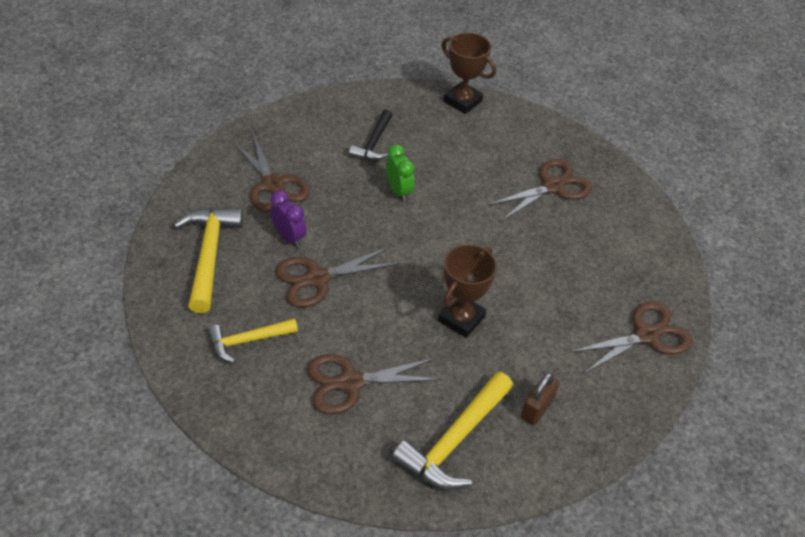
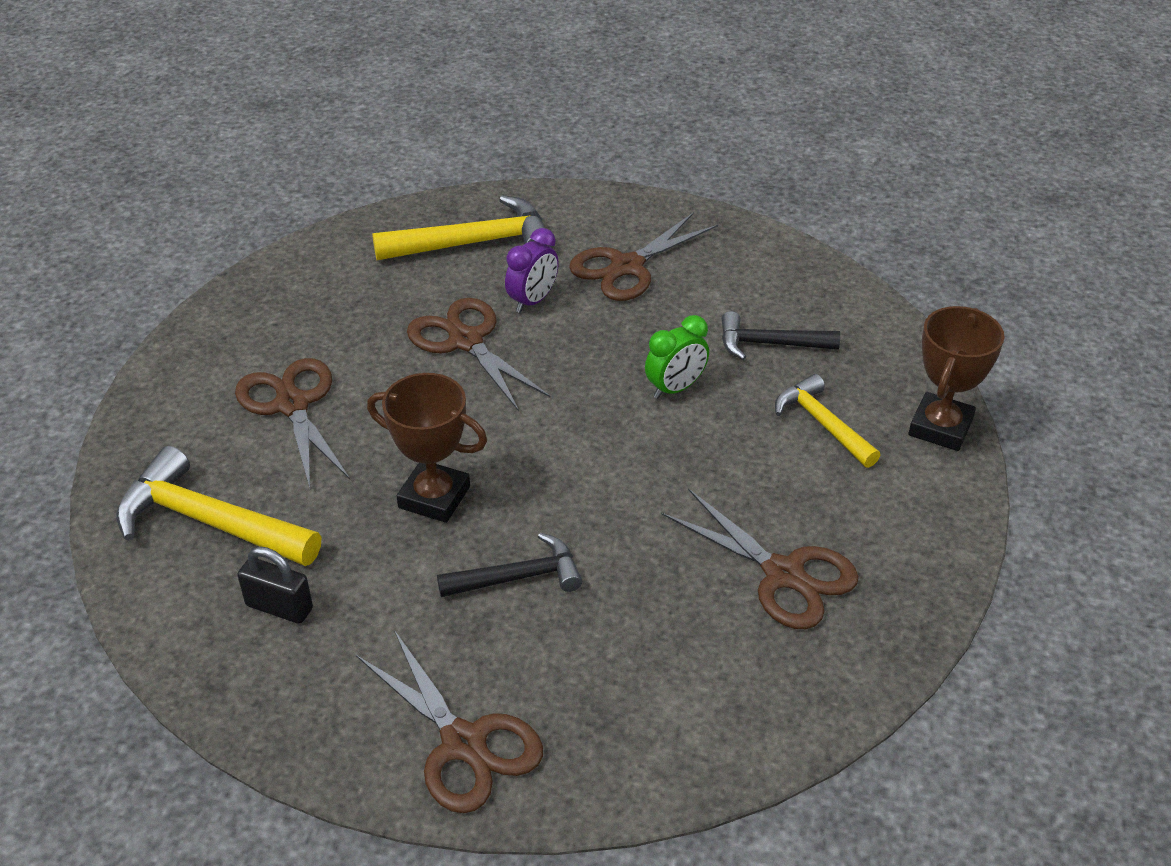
camera: 80 degrees right, 5 degrees down
(248, 341) = (341, 304): yellow hammer -> yellow hammer (823, 424)
(535, 291) = (518, 577): none -> black hammer
(537, 408) = (279, 607): brown padlock -> black padlock

